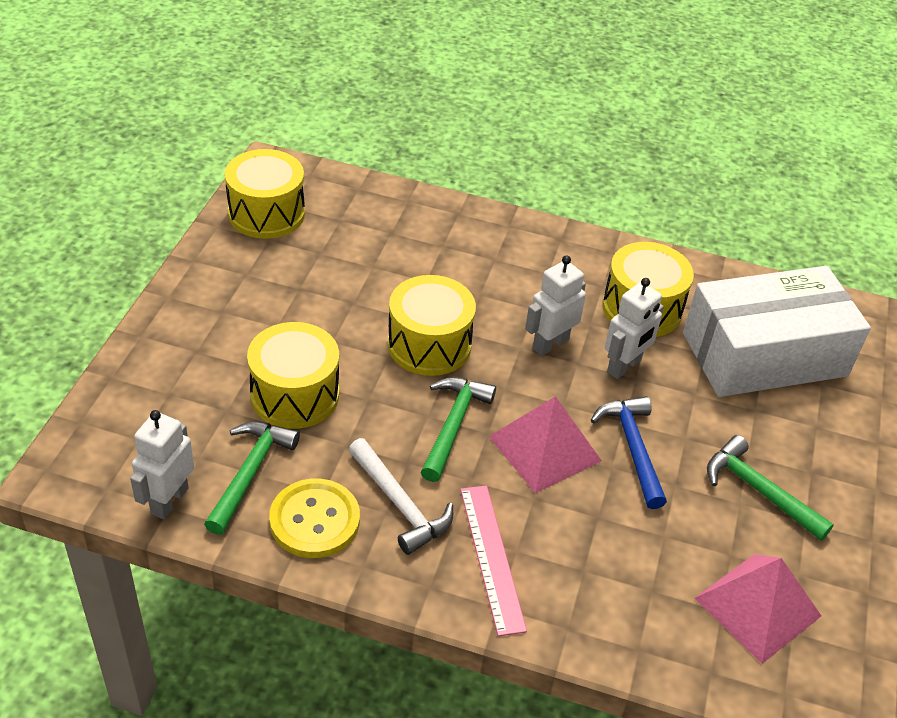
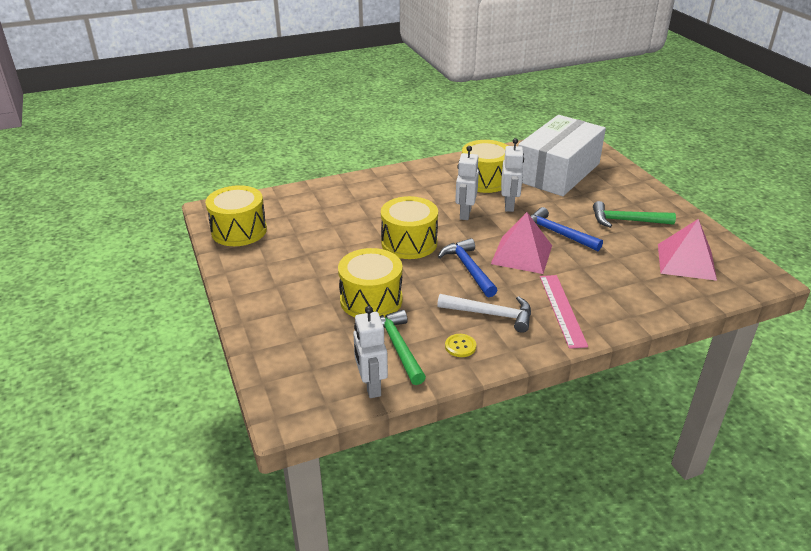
camera: 35 degrees left, 10 degrees down
(314, 520) = (460, 346): yellow button -> yellow button, size x0.50
(453, 425) = (468, 268): green hammer -> blue hammer
(491, 557) = (562, 310): pink ruler -> pink ruler turned 45 degrees clockwise

